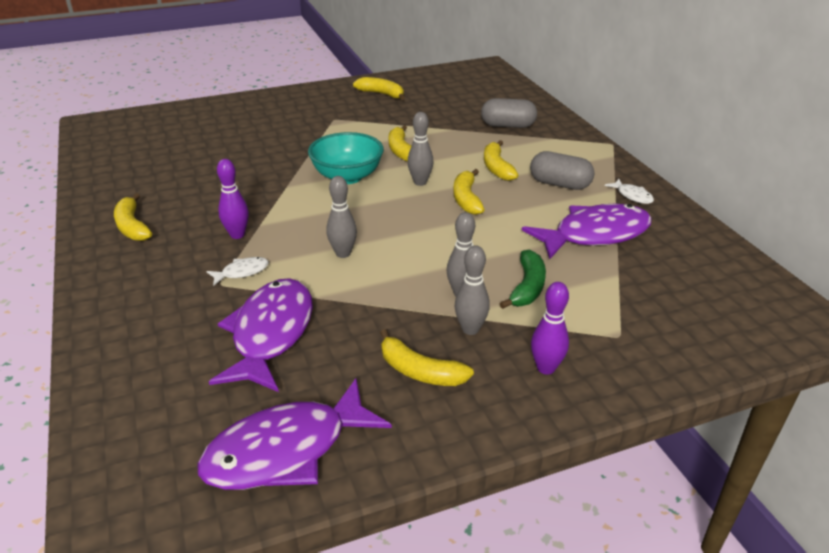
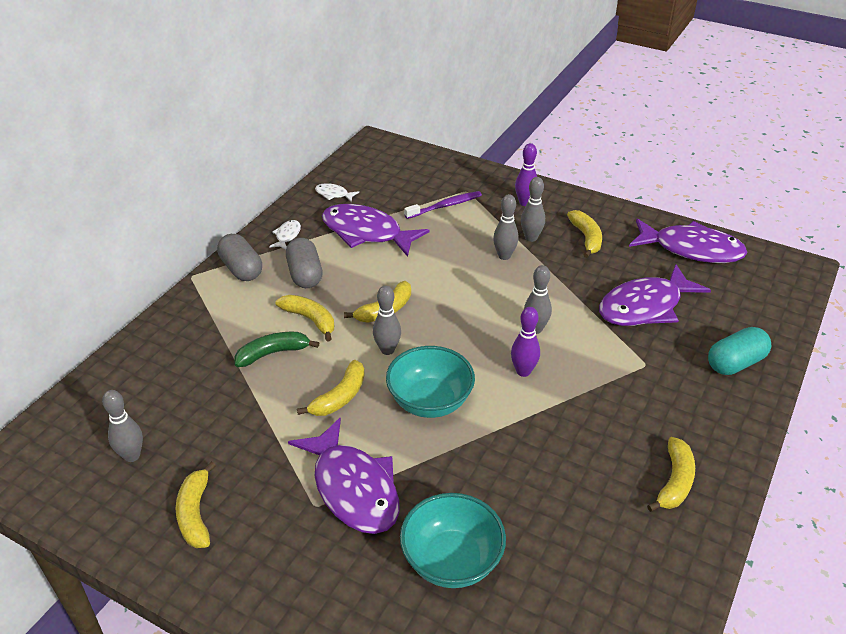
camera: 130 degrees left, 5 degrees up
(133, 335) = (735, 363): none -> turquoise capsule
(237, 137) = (451, 560): none -> turquoise bowl
(237, 235) = (592, 402): purple bowling pin -> purple bowling pin (523, 371)
(242, 272) = (621, 363): white fish -> white fish (334, 194)
(327, 131) = (353, 488): none -> purple fish
(447, 90) = (132, 456): none -> grey bowling pin
(497, 168) = (310, 320): yellow banana -> yellow banana turned 90 degrees counterclockwise
(508, 126) = (205, 355): grey capsule -> grey capsule (241, 269)
(527, 287) = (464, 235): green banana -> green banana (273, 353)
(599, 303) = (445, 206): none -> purple toothbrush

